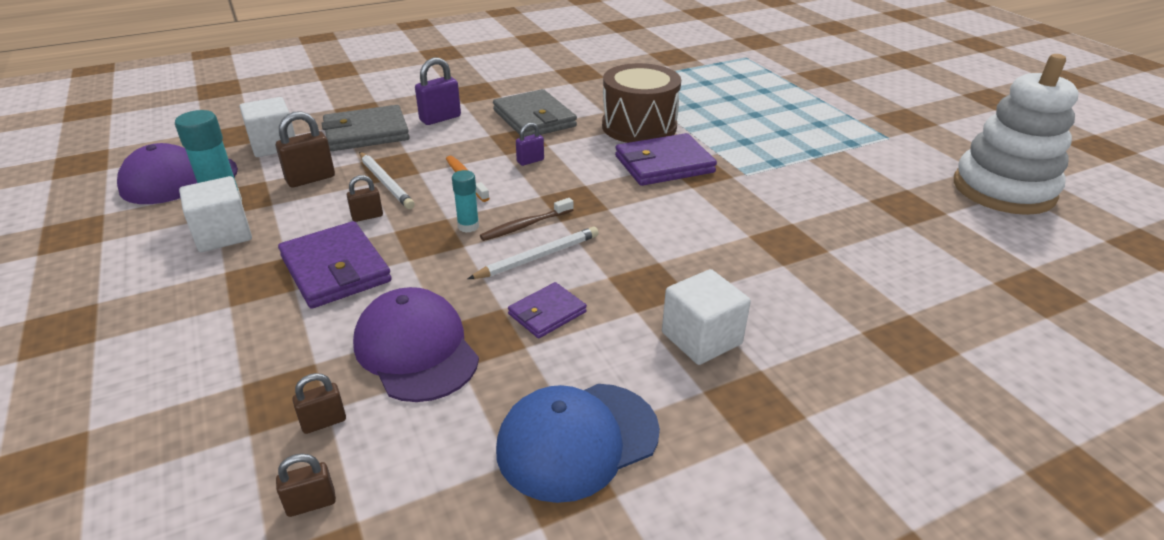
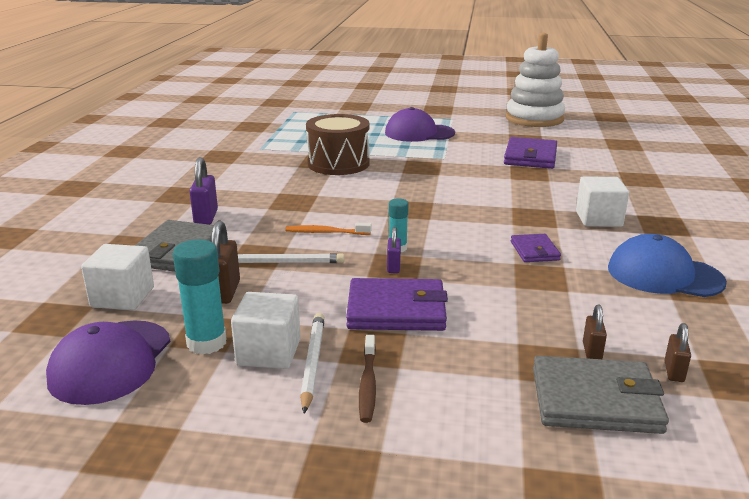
camera: 55 degrees left, 10 degrees down
(367, 216) = (330, 281): brown padlock -> none
(416, 349) = (535, 301): purple cap -> purple cap (419, 133)
(525, 225) = (422, 230): brown toothbrush -> brown toothbrush (368, 384)
(530, 161) = (333, 206): purple padlock -> purple padlock (393, 267)
(534, 118) = (269, 188): grey wallet -> grey wallet (595, 400)
(538, 257) = (466, 237): white pencil -> white pencil (312, 362)
(577, 440) = (664, 275): blue cap -> blue cap turned 105 degrees clockwise
(664, 164) = (400, 172): purple wallet -> purple wallet (530, 157)

